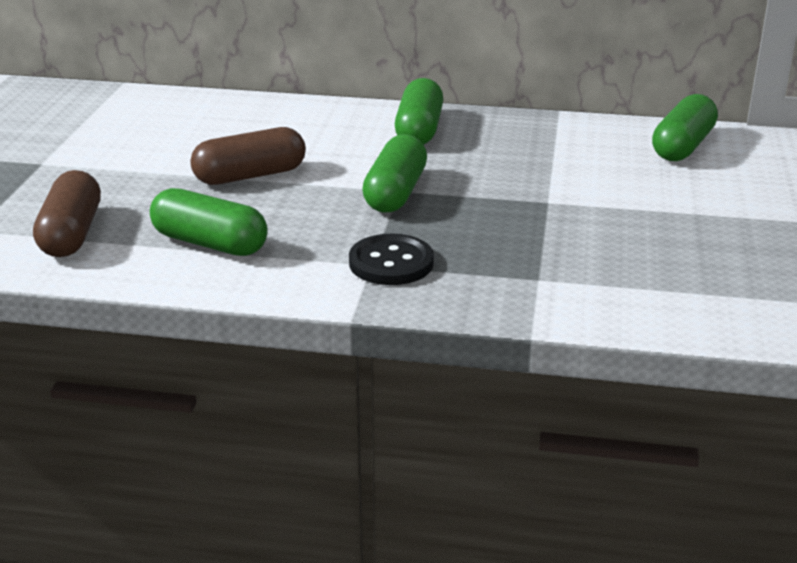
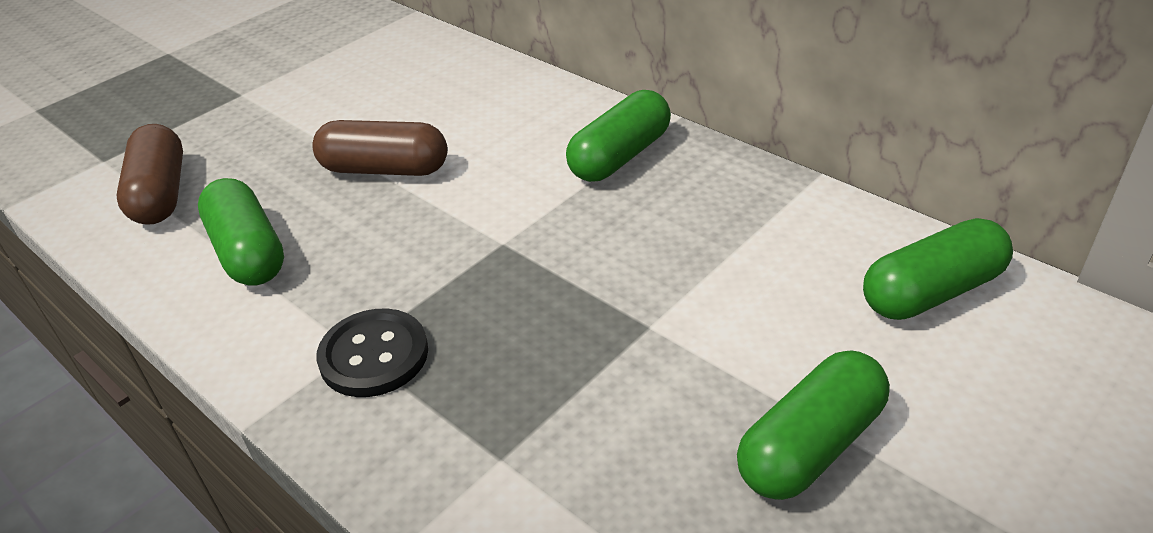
camera: 35 degrees right, 10 degrees up
(72, 234) = (161, 193): brown capsule -> brown capsule turned 45 degrees counterclockwise
(395, 193) = (494, 246): green capsule -> green capsule (810, 446)

